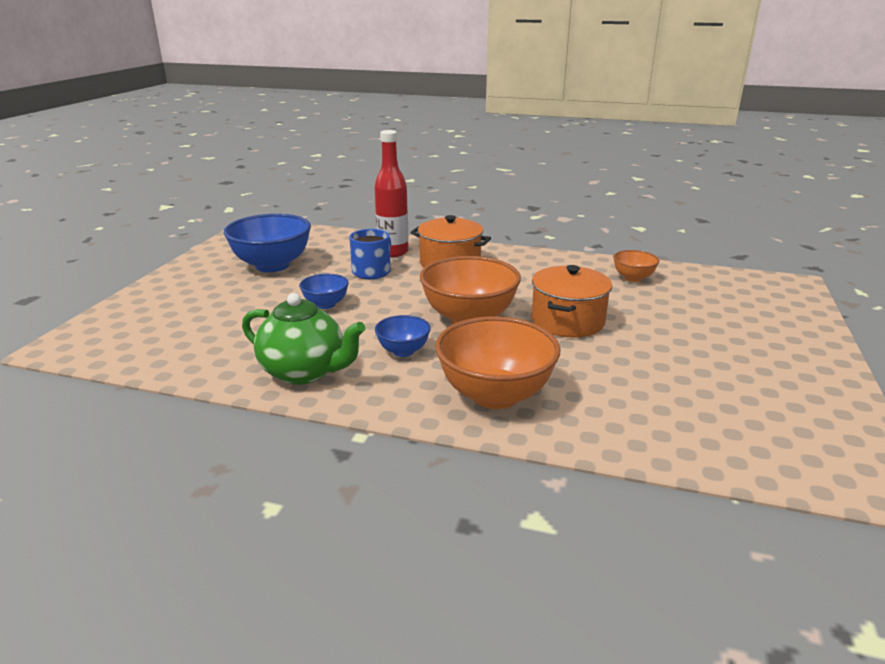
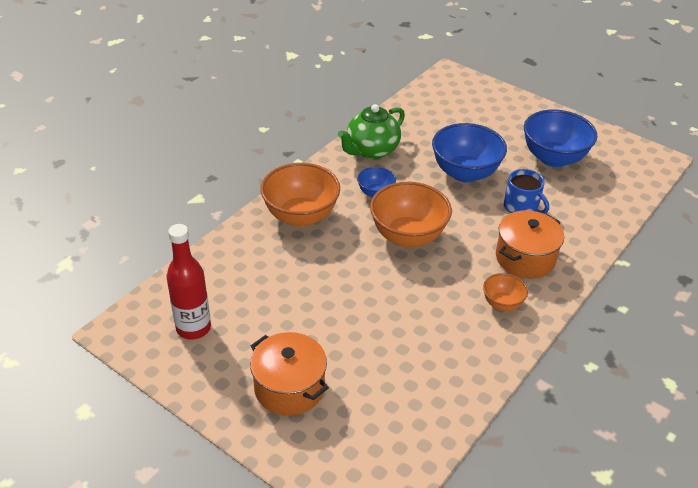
camera: 110 degrees right, 15 degrees up
(326, 304) = (465, 173): blue bowl -> blue bowl, size x1.95
(393, 252) = (566, 229): red bottle -> red bottle (193, 328)
(567, 321) = (376, 288): orange pot -> orange pot (289, 388)
(633, 278) = (442, 375): orange bowl -> orange bowl (502, 303)

